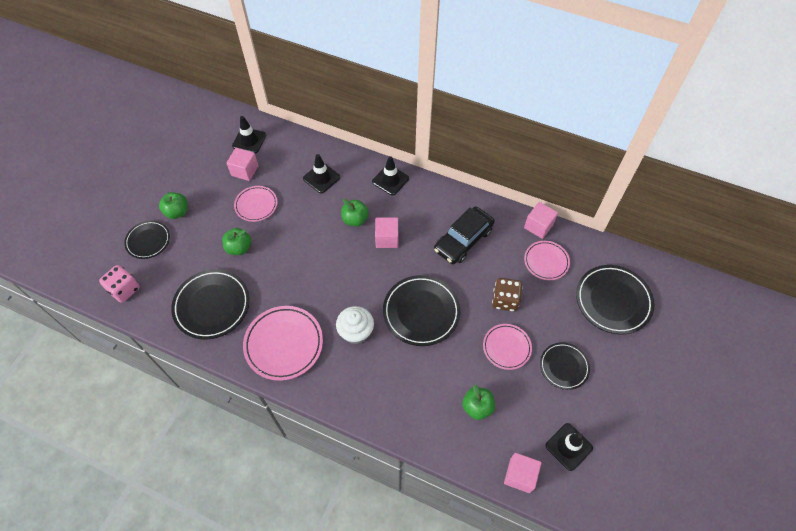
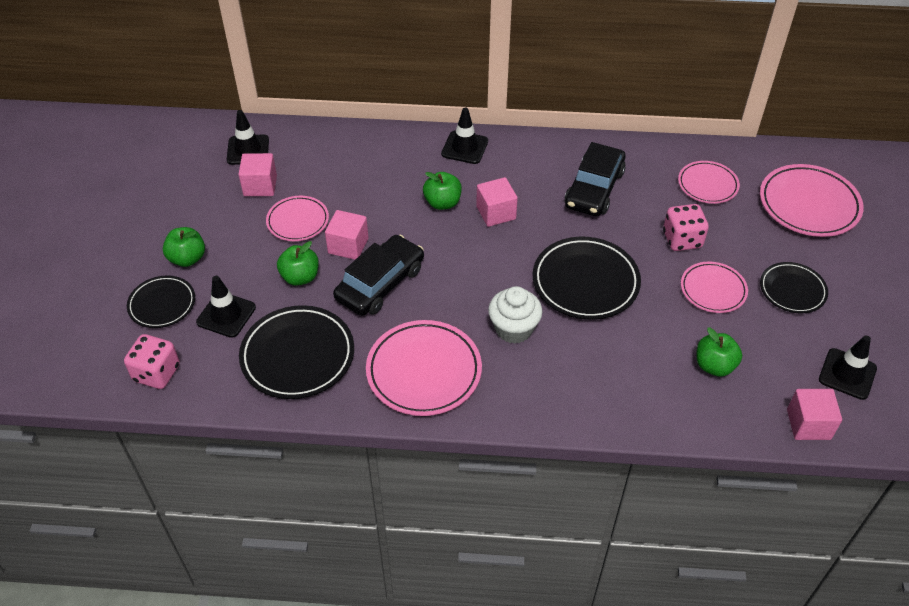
camera: 20 degrees left, 10 degrees down
(286, 269) = (380, 283): none -> black car
(321, 178) = (371, 168): black traffic cone -> black traffic cone (226, 315)
(505, 300) = (682, 240): brown dice -> pink dice
(538, 226) = (677, 150): pink cube -> pink cube (348, 246)
(613, 301) = (808, 204): black plate -> pink plate

